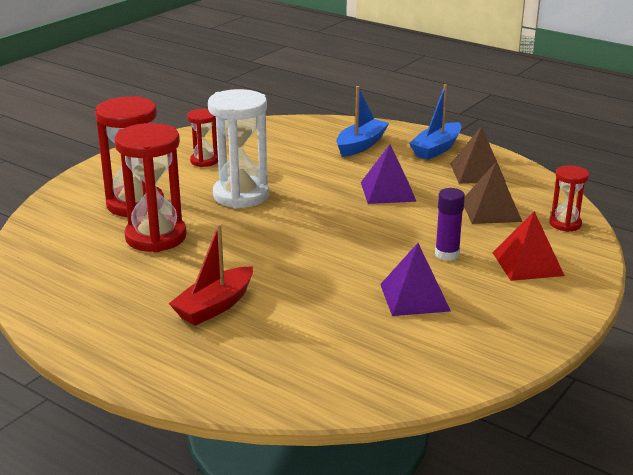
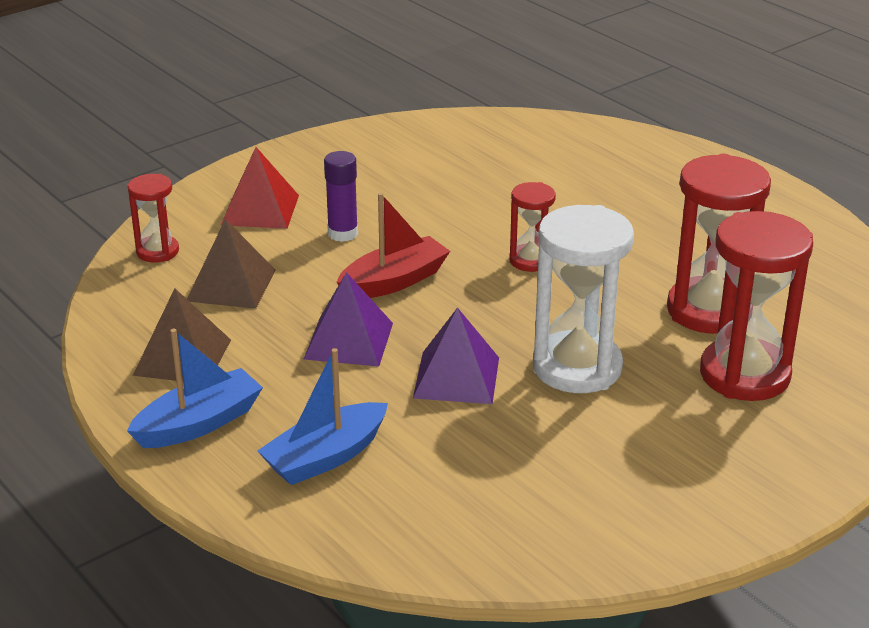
camera: 165 degrees left, 5 degrees up
(204, 161) = (628, 460): red hourglass -> red hourglass (530, 260)
(214, 306) = (638, 212): red boat -> red boat (394, 281)
(414, 297) = (417, 192): purple pyramid -> purple pyramid (456, 377)

